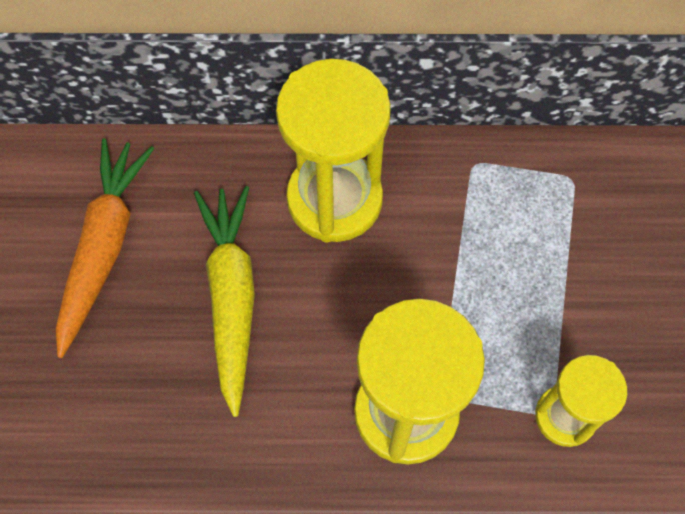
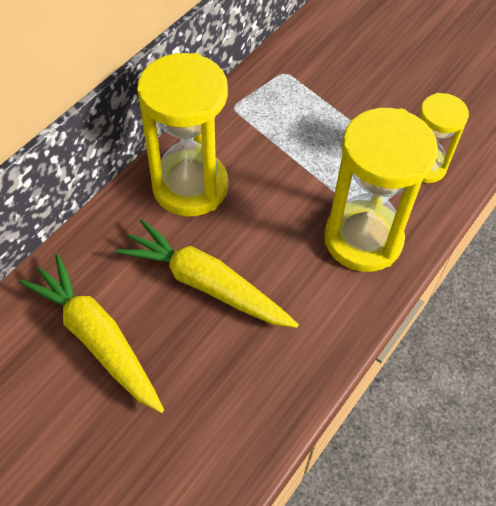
camera: 55 degrees left, 10 degrees down
(104, 247) = (97, 338): orange carrot -> yellow carrot

